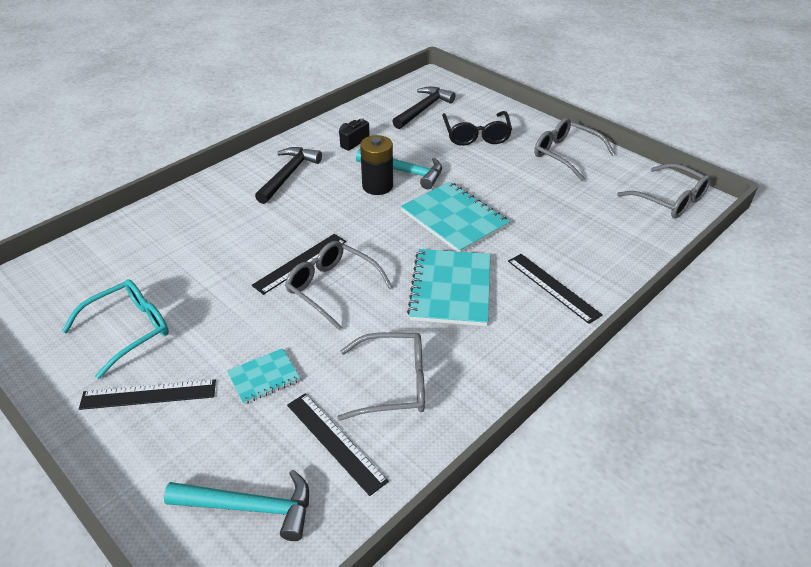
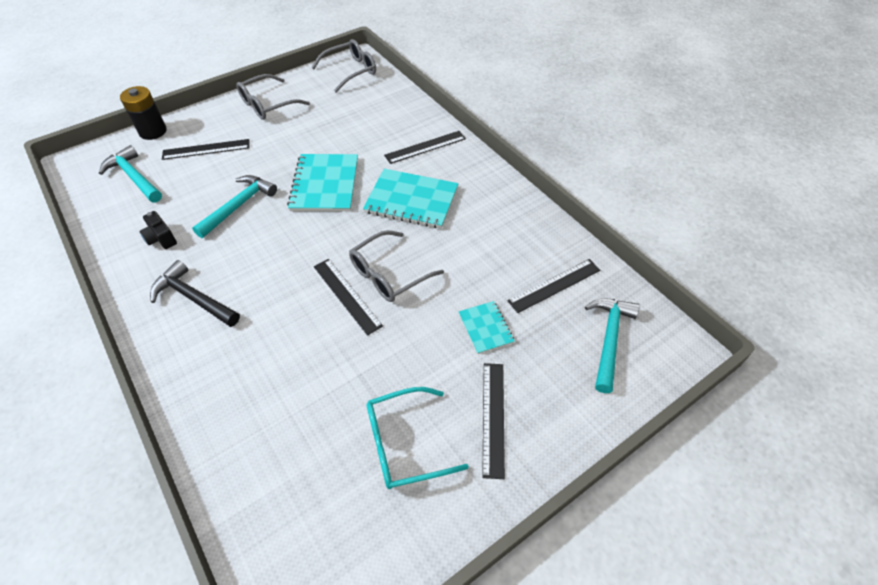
camera: 80 degrees left, 10 degrees up
(129, 330) = (404, 444): turquoise glasses -> turquoise glasses turned 75 degrees counterclockwise
(377, 186) = (252, 228): black battery -> black battery (153, 131)
(394, 384) = (504, 246): grey glasses -> none
(423, 109) = (134, 177): black hammer -> turquoise hammer
(454, 219) = (325, 184): turquoise notebook -> turquoise notebook turned 60 degrees counterclockwise
(476, 135) = (206, 149): black glasses -> black ruler

